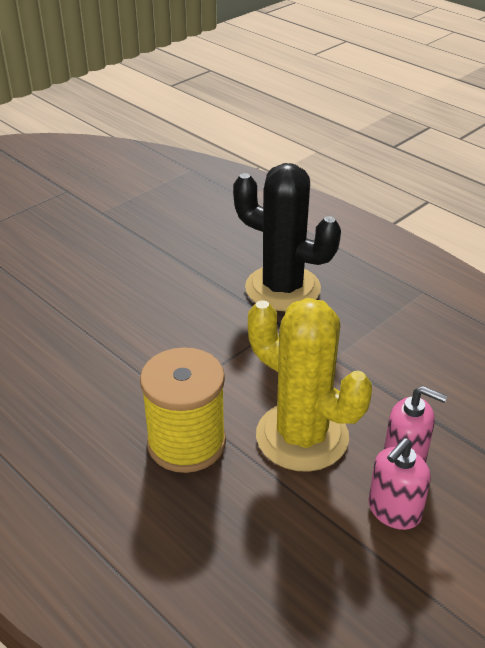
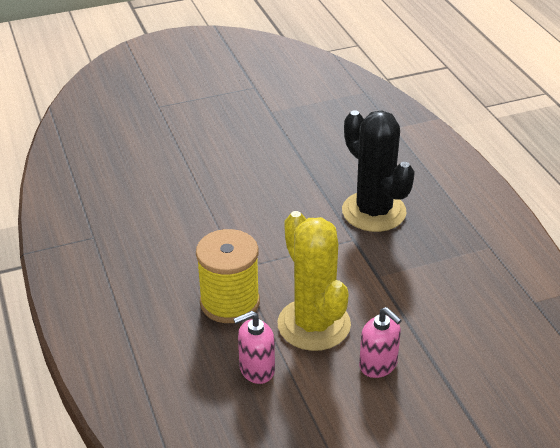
camera: 25 degrees right, 0 degrees up
(394, 511) = (345, 395): pink soap dispenser -> pink soap dispenser (256, 369)

